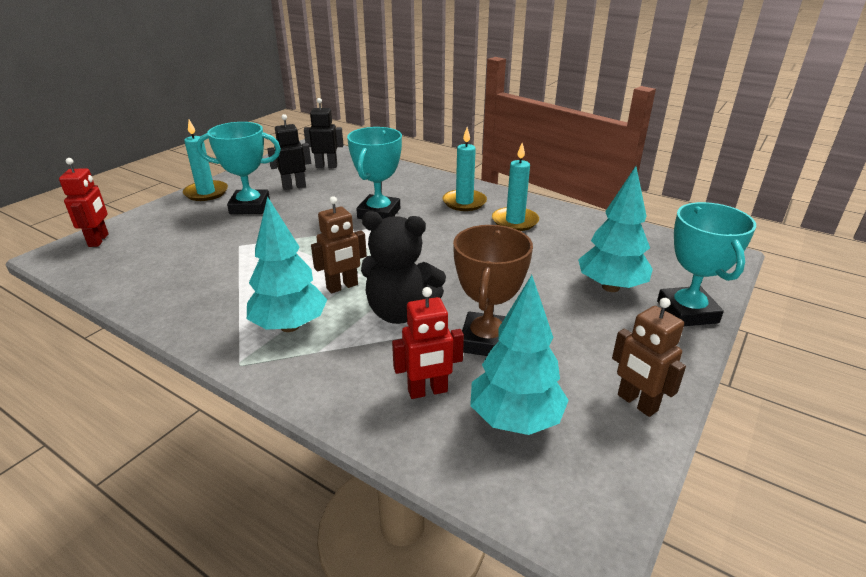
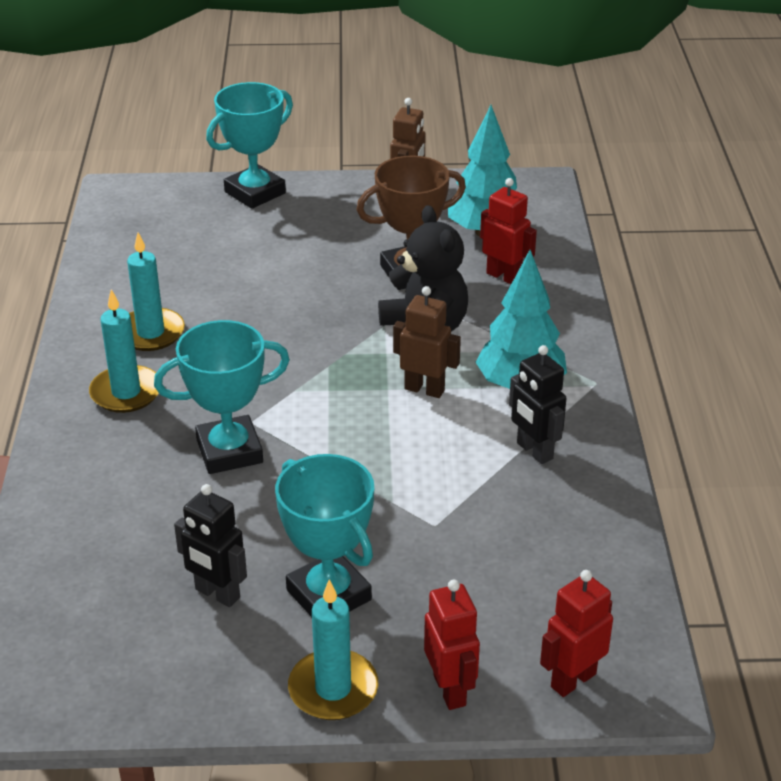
camera: 125 degrees left, 5 degrees up
(156, 213) = (450, 690): none -> red robot
(326, 166) = (98, 610): black robot -> black robot (534, 451)
(611, 287) = (250, 235): turquoise tree -> none

